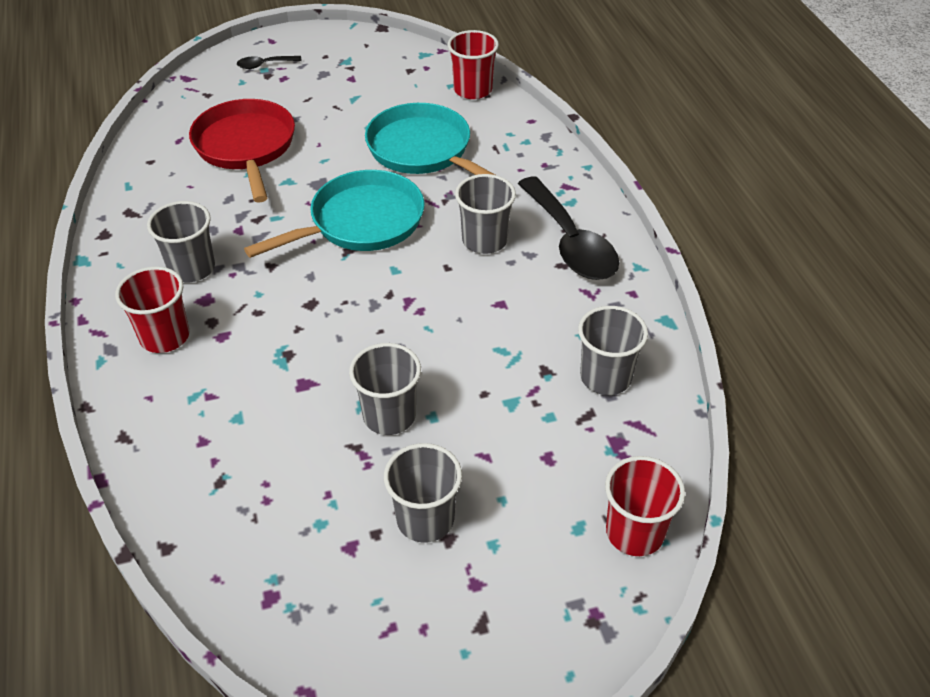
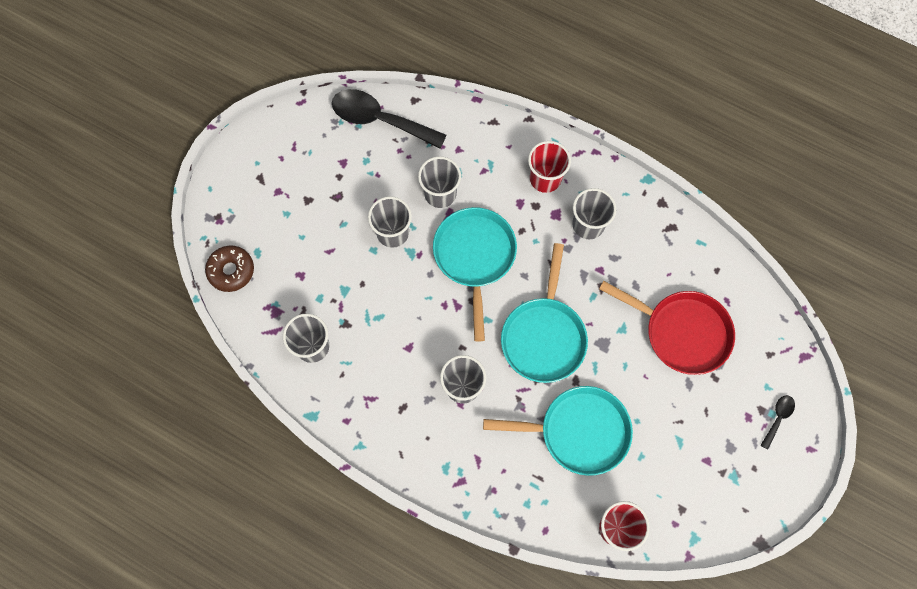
camera: 135 degrees right, 25 degrees up
(335, 325) = (475, 257): none -> turquoise pan
(425, 519) = (325, 199): grey cup -> grey cup (440, 194)
(570, 242) = (415, 431): black spoon -> black spoon (380, 120)
(635, 532) = (231, 271): red cup -> brown donut

